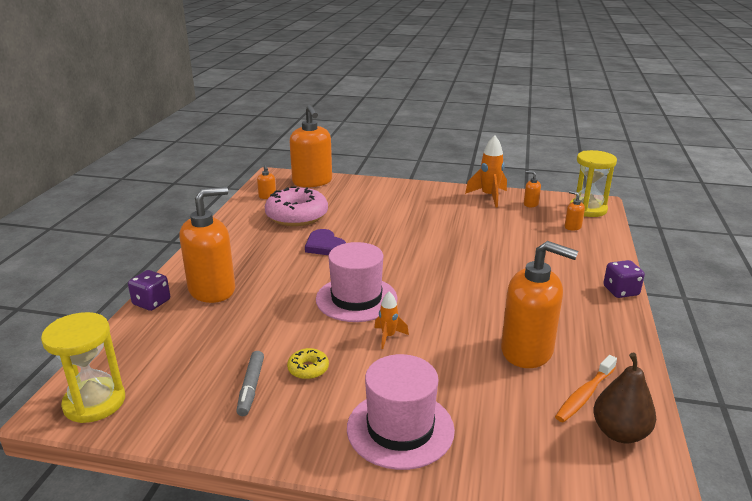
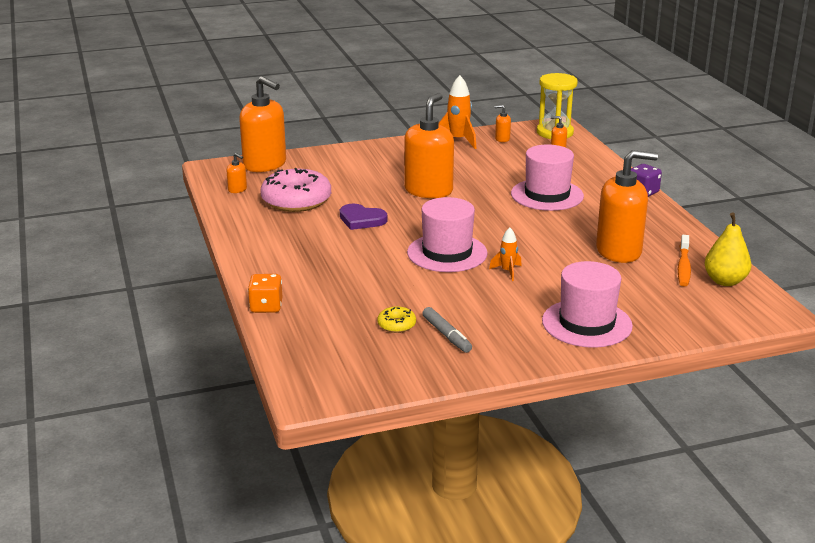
camera: 30 degrees left, 0 degrees up
(94, 402) = (333, 384): yellow hourglass -> none
(151, 302) = (266, 307): purple dice -> orange dice
(212, 290) = (309, 282): orange soap dispenser -> orange soap dispenser (428, 191)
(308, 369) = (474, 310): yellow donut -> yellow donut (396, 325)
(515, 267) = (547, 195): none -> pink hat
(619, 433) = (725, 281): brown pear -> yellow pear

